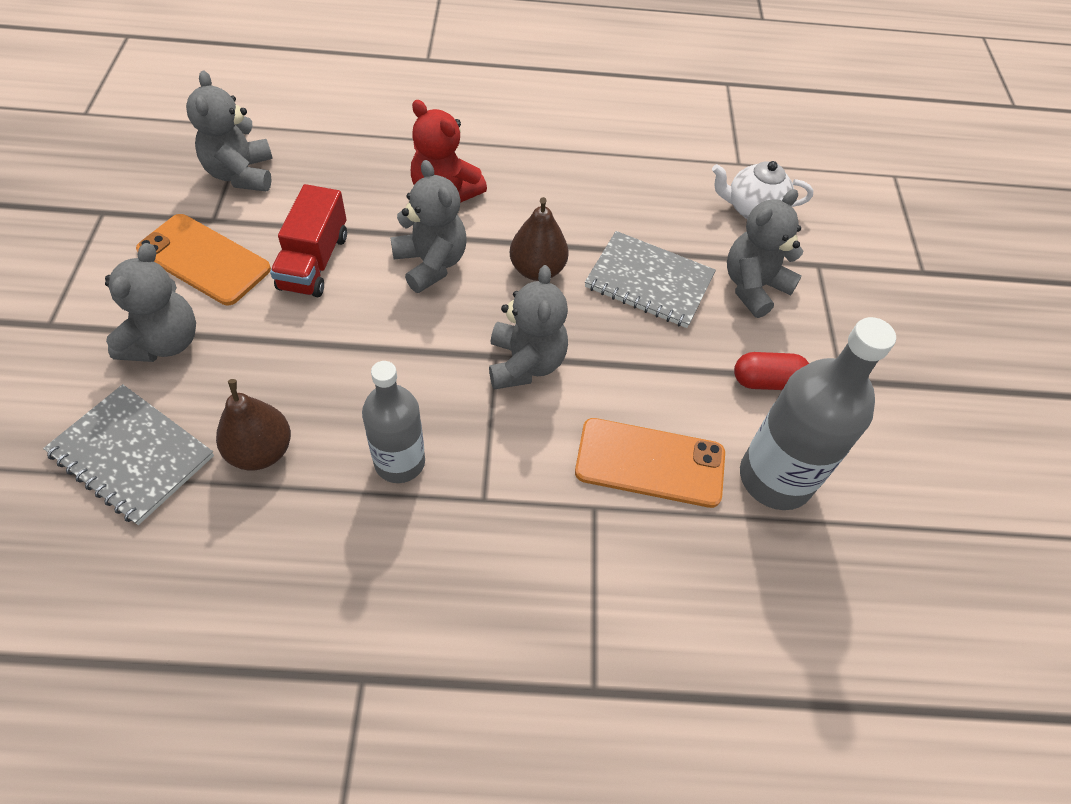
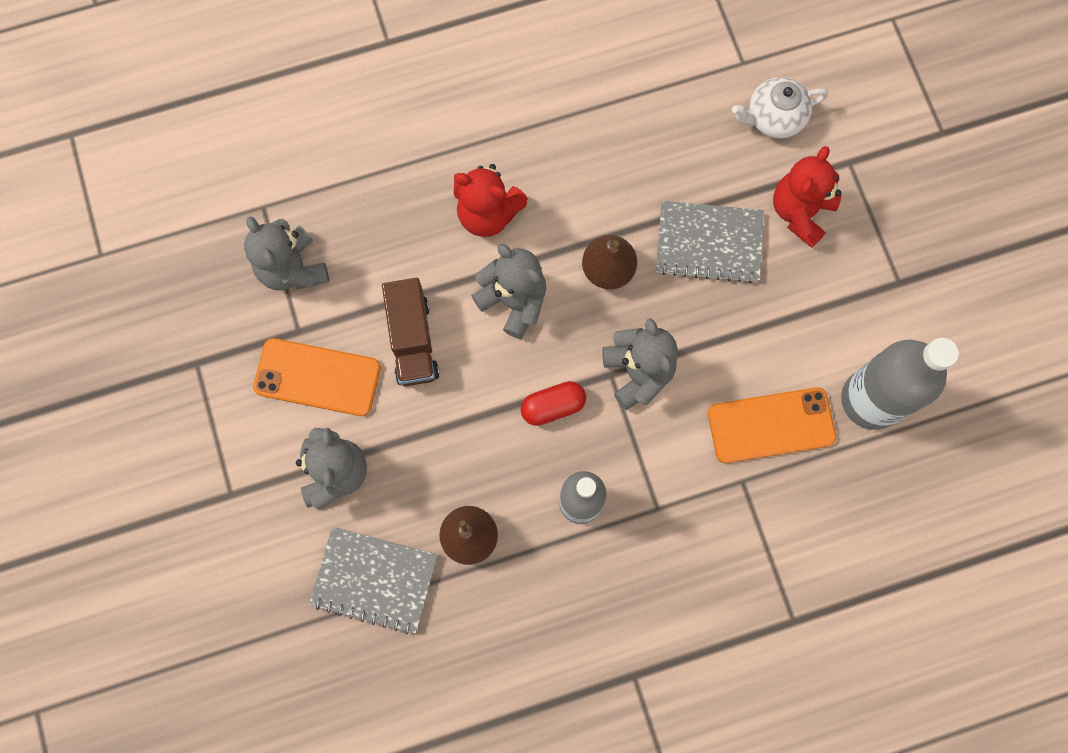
camera: 15 degrees left, 20 degrees up
(314, 262) = (412, 340): red truck -> brown truck
(753, 287) = (800, 212): grey teddy bear -> red teddy bear
(766, 381) = (839, 309): red capsule -> red capsule (553, 406)

